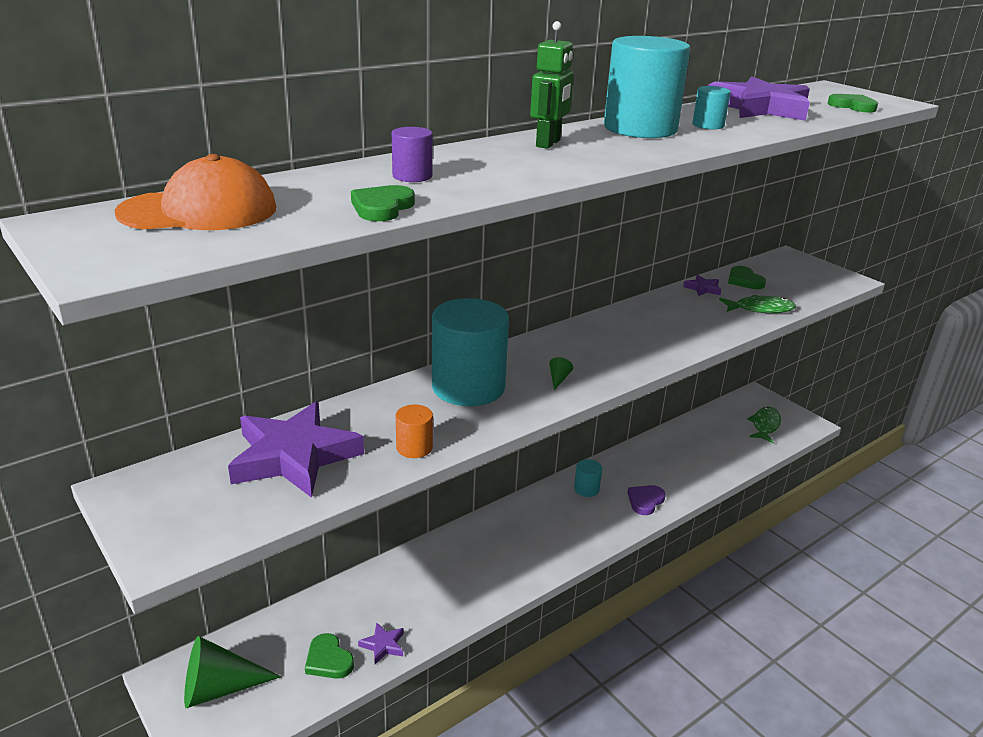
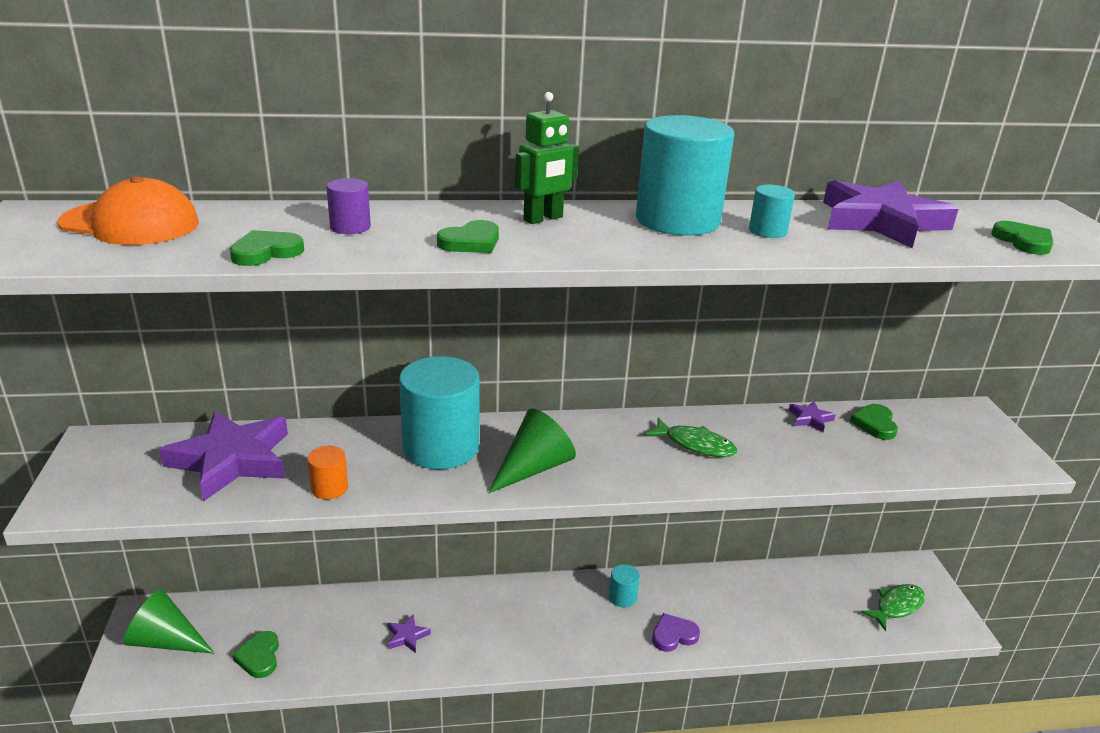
camera: 30 degrees right, 0 degrees up
(383, 645) = (310, 665): purple star -> purple star (407, 636)
(530, 169) = (471, 242): none -> green heart
(558, 379) = (533, 468): green cone -> green cone, size x2.50
(760, 309) = (854, 463): green fish -> green fish (695, 445)

